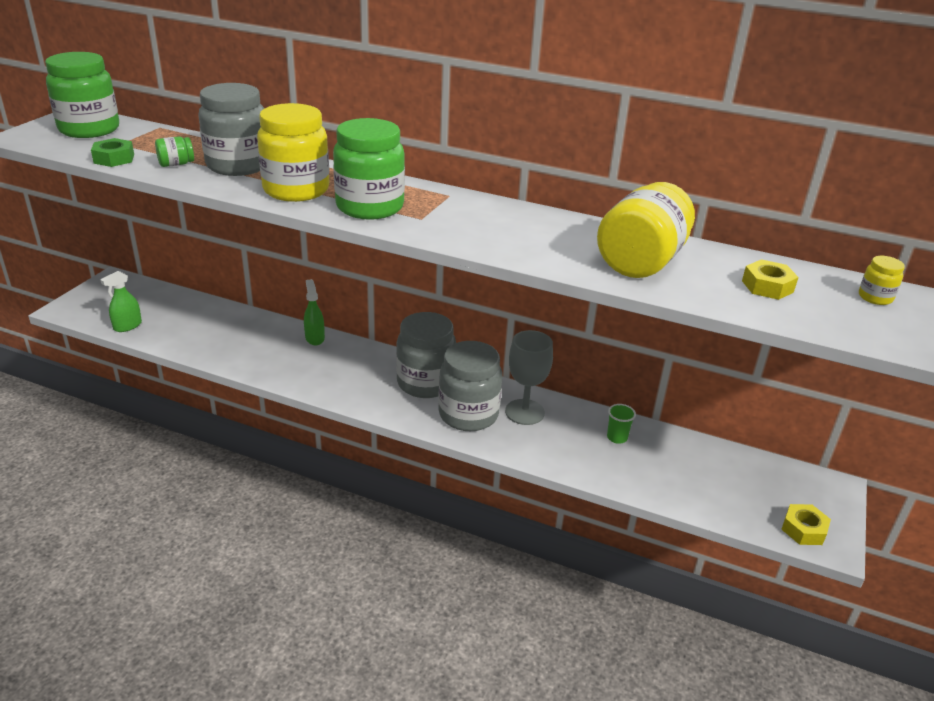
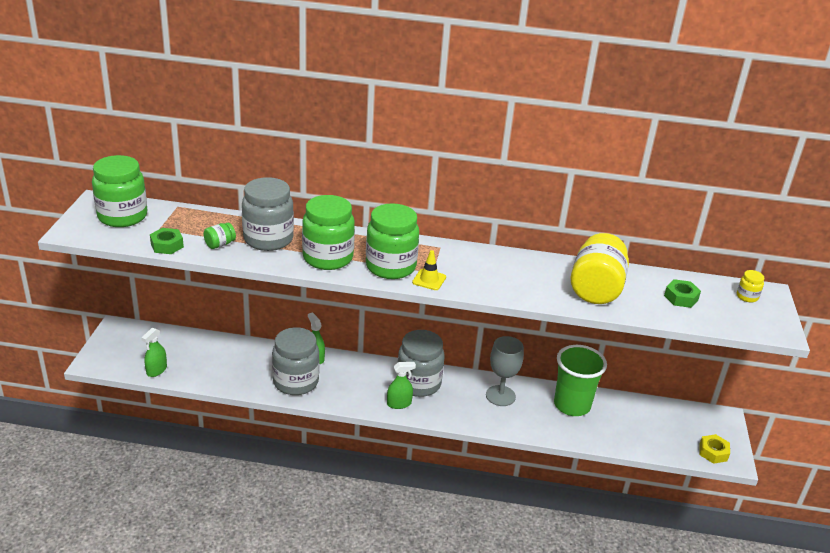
camera: 15 degrees left, 0 degrees up
(296, 190) = (328, 258): yellow jar -> green jar
(389, 402) = (399, 404): none -> green spray bottle
(411, 225) = (429, 280): none -> yellow traffic cone
(468, 414) = (461, 404): grey jar -> grey jar (296, 382)
(617, 437) = (572, 405): green cup -> green cup, size x2.43
(767, 286) = (681, 298): yellow nut -> green nut

